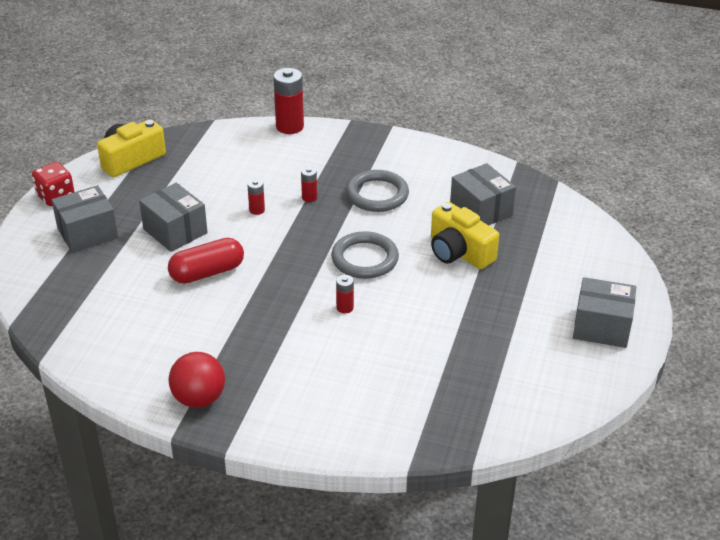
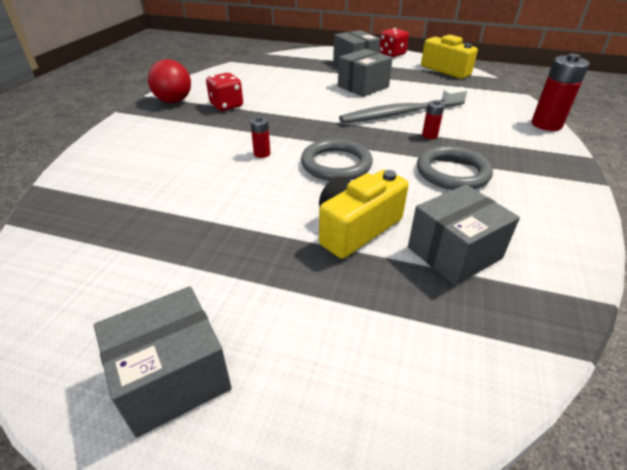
camera: 90 degrees right, 0 degrees up
(207, 272) = (313, 98): red capsule -> none
(220, 346) = (226, 106): none -> red dice
(257, 210) = (400, 113): red battery -> grey toothbrush
(601, 327) = (172, 377): grey box -> grey box turned 45 degrees clockwise

